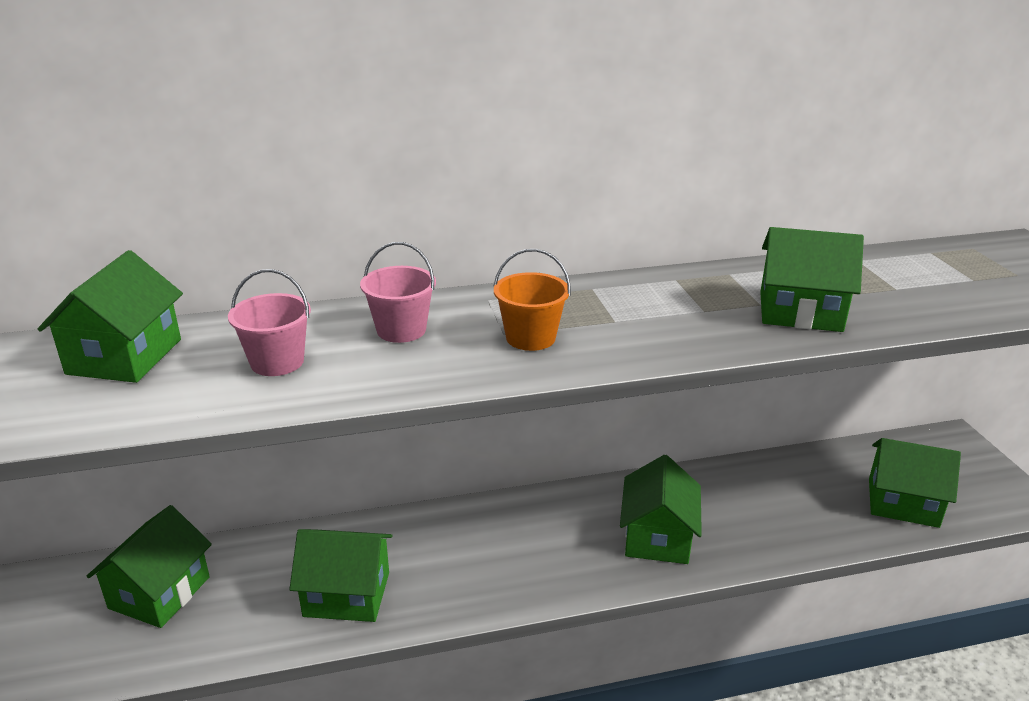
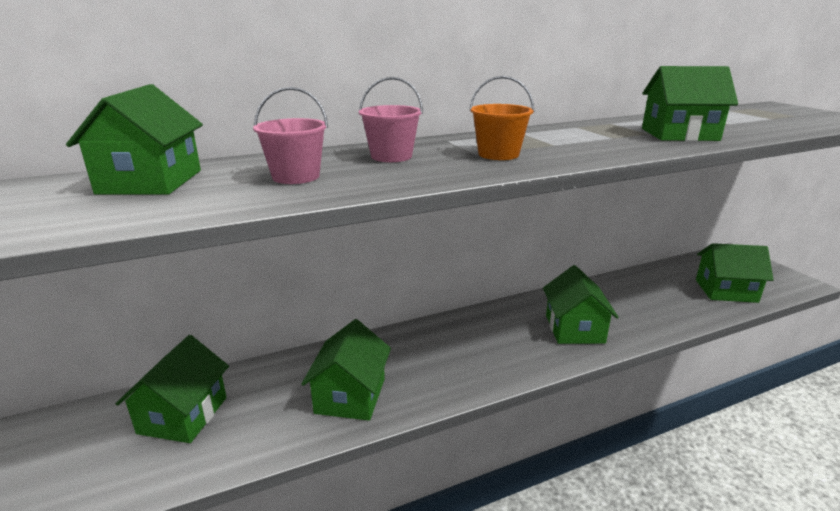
camera: 10 degrees left, 5 degrees down
(347, 594) = (350, 396): green house -> green house turned 75 degrees counterclockwise

